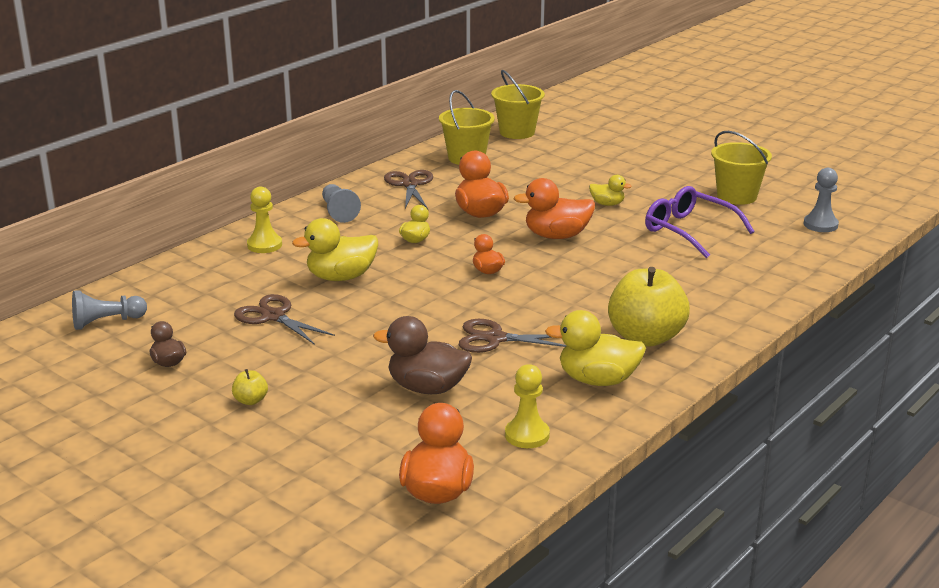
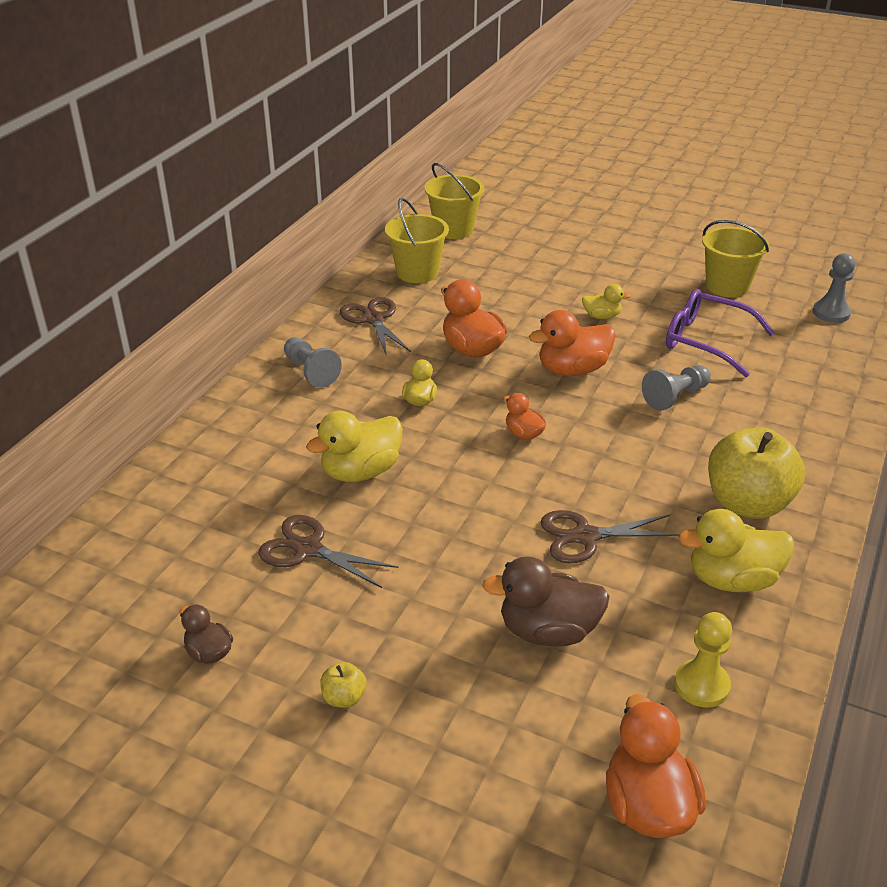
camera: 15 degrees left, 10 degrees up
(106, 322) = (98, 598): grey pawn -> grey pawn (675, 397)
(264, 245) = (245, 436): yellow pawn -> none

